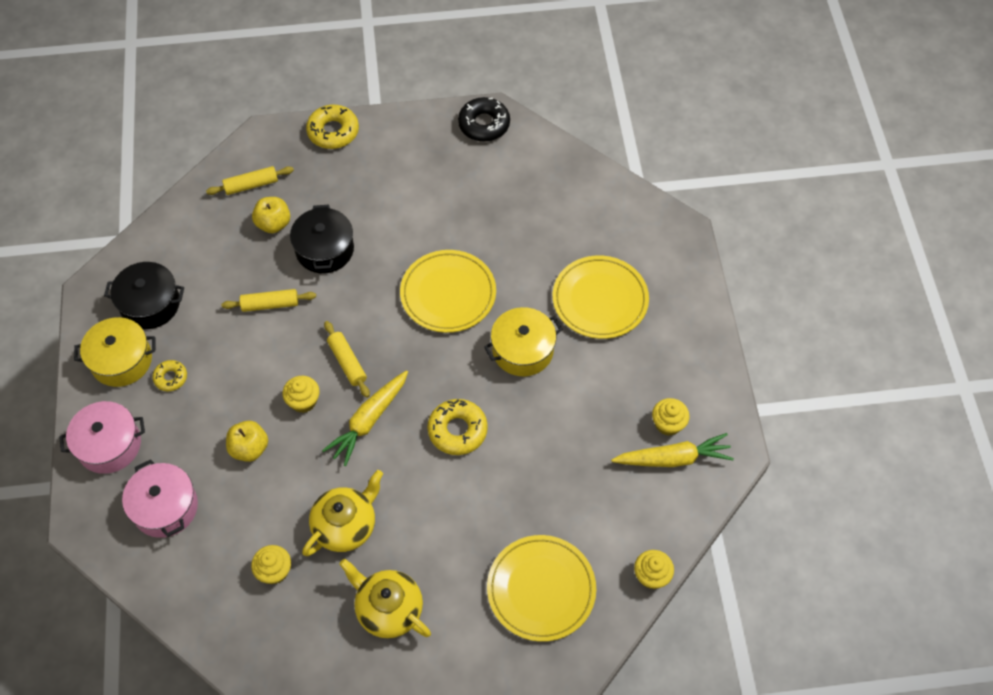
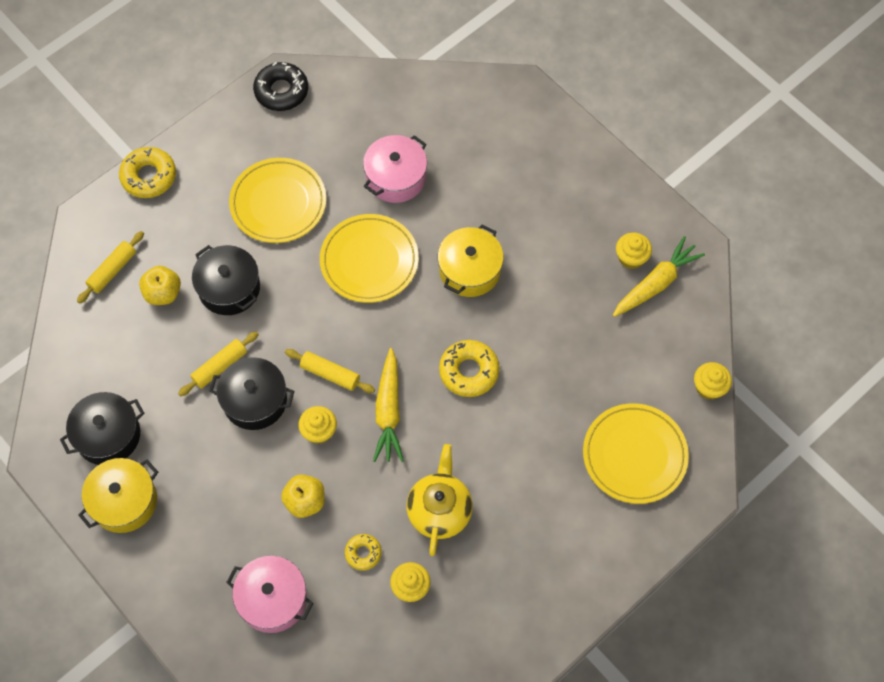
camera: 35 degrees left, 5 degrees up
(109, 445) = (177, 581): pink pot -> pink pot (396, 178)
(171, 378) = (183, 487): yellow donut -> yellow donut (363, 553)
(275, 346) = (255, 400): none -> black pot
(388, 609) = (528, 553): yellow teapot -> none
(600, 300) = (499, 188): yellow plate -> yellow plate (278, 203)

